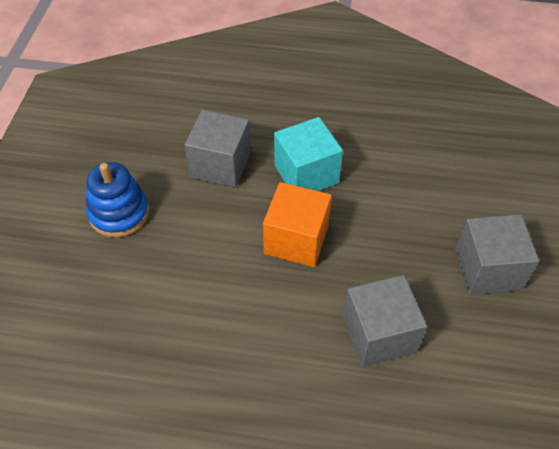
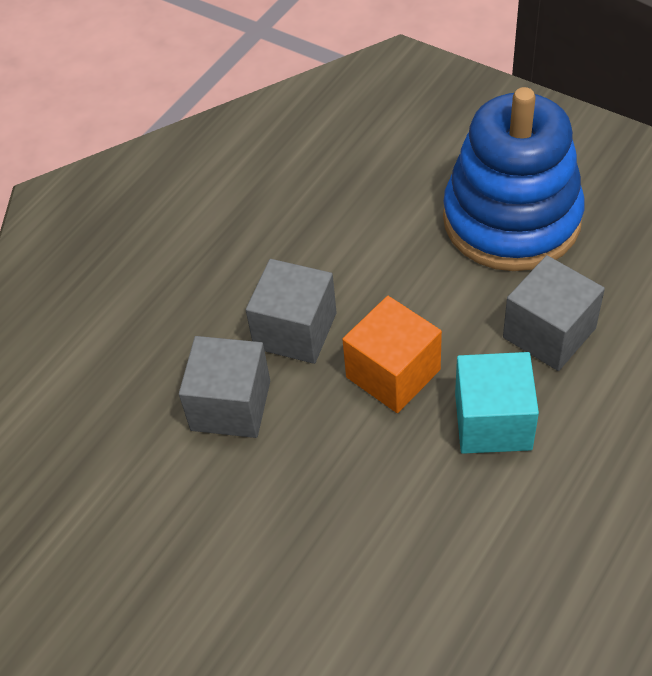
camera: 120 degrees right, 0 degrees up
(119, 213) = (511, 219): blue stacking toy -> blue stacking toy, size x1.87
(487, 269) = (245, 563): grey cube -> grey cube (295, 330)

